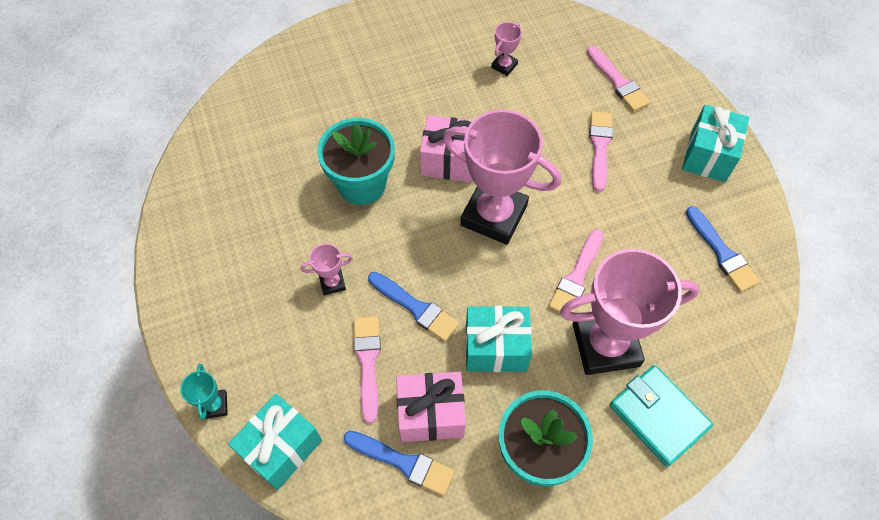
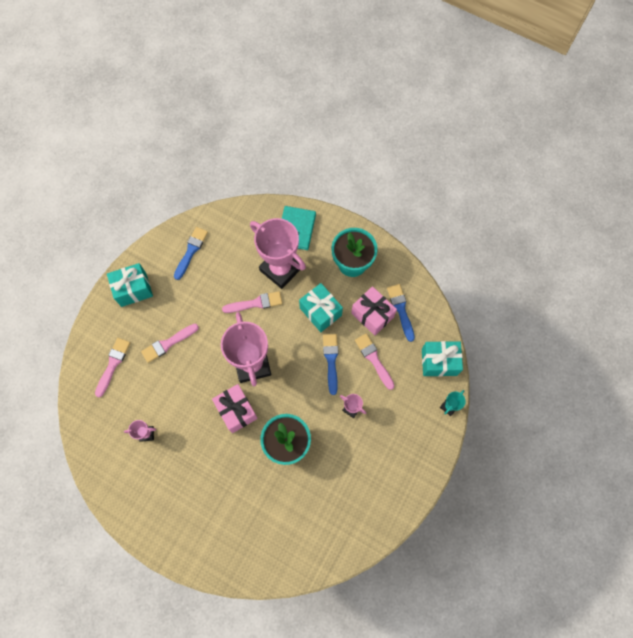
camera: 130 degrees left, 10 degrees up
(367, 362) = (374, 359): pink brush -> pink brush turned 105 degrees clockwise

